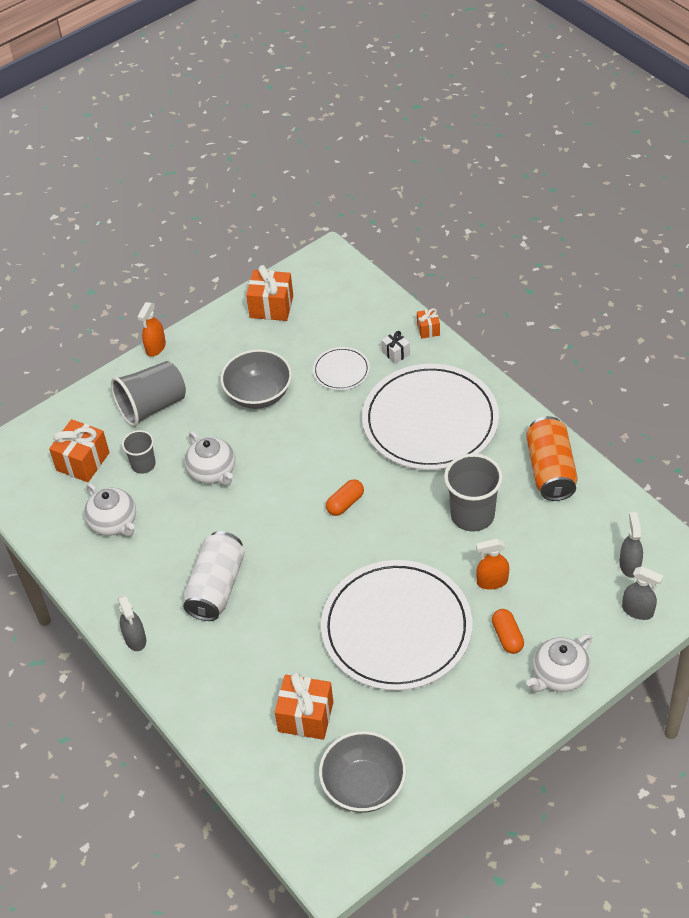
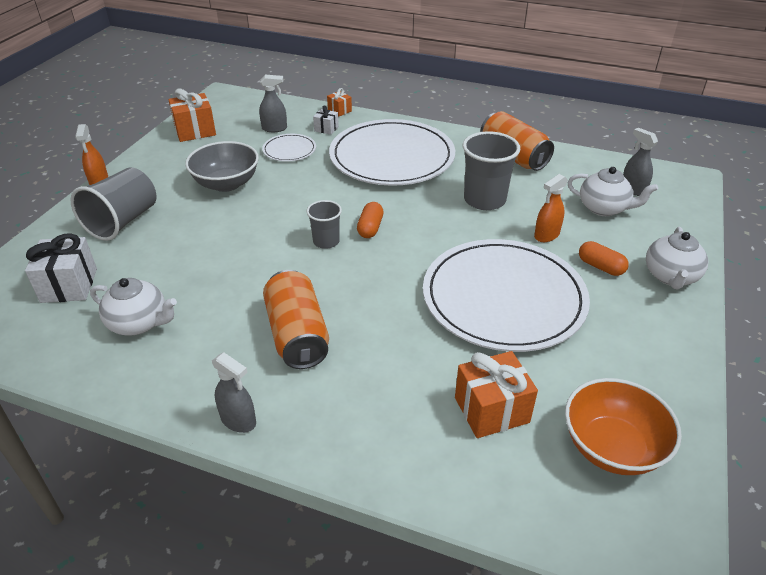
camera: 35 degrees left, 10 degrees down
(83, 461) = (69, 285): orange gift -> white gift
(143, 464) = (142, 266): grey cup -> grey cup (326, 241)
(212, 472) = (222, 247): white teapot -> white teapot (604, 208)
(216, 587) = (297, 335): white can -> orange can
(363, 785) = (612, 447): grey bowl -> orange bowl
(638, 611) = (672, 213): grey spray bottle -> grey spray bottle (274, 128)

